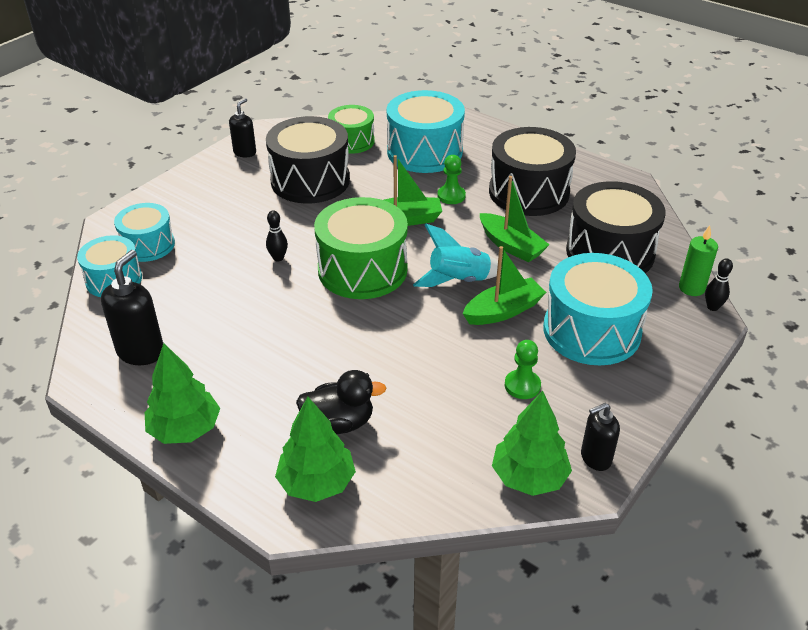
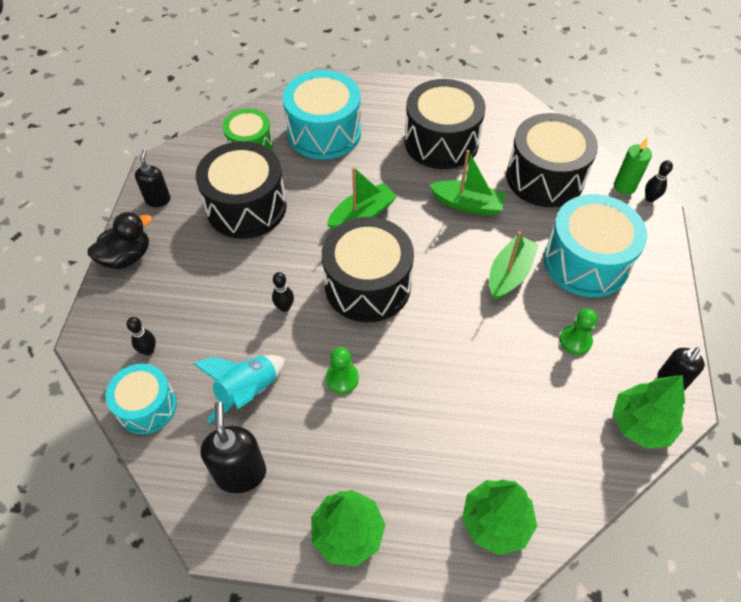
camera: 30 degrees left, 15 degrees up
(148, 245) = (148, 350): turquoise drum -> black bowling pin
(339, 423) = (468, 453): black duck -> black duck (127, 257)
(362, 269) = (367, 285): green drum -> black drum
(451, 196) = (382, 172): green pawn -> green pawn (342, 378)
(458, 281) = (453, 260): turquoise rocket -> turquoise rocket (247, 391)

